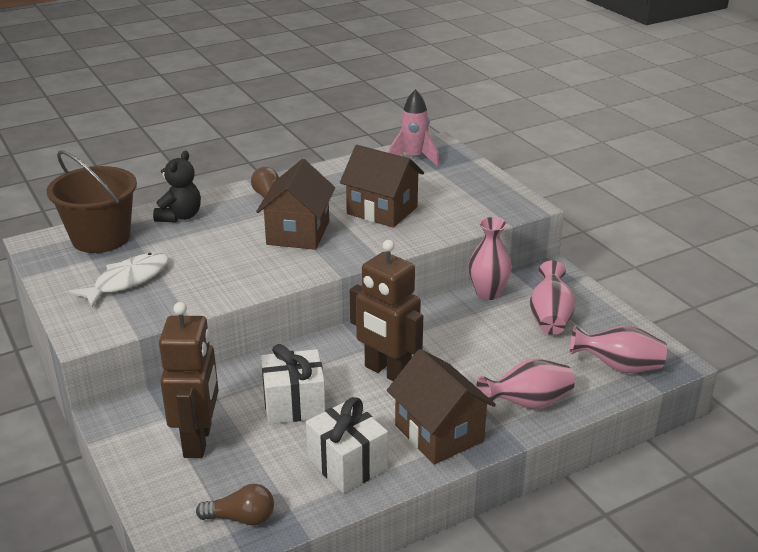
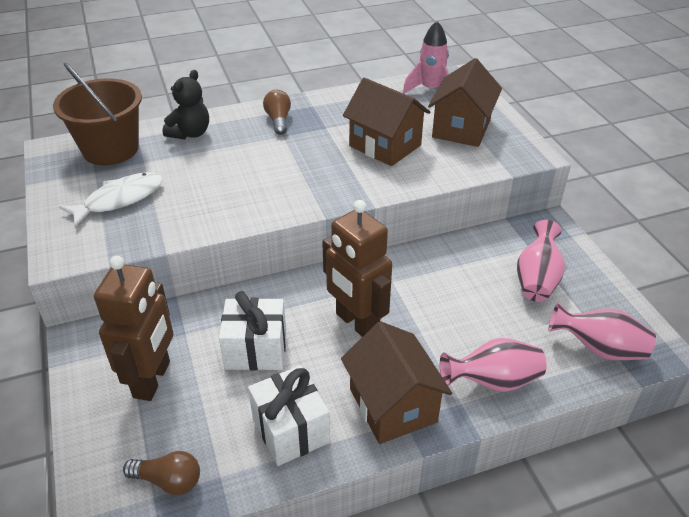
camera: 10 degrees right, 10 degrees up
(298, 233) = (296, 163): brown house -> brown house (461, 128)
(488, 293) = (478, 243): pink vase -> none

